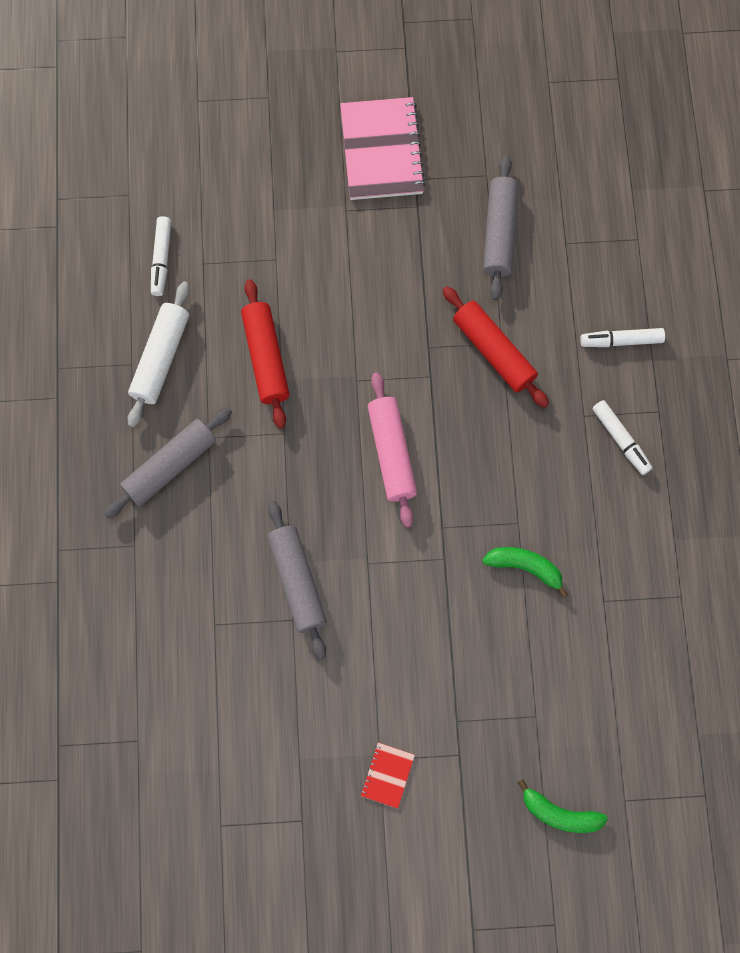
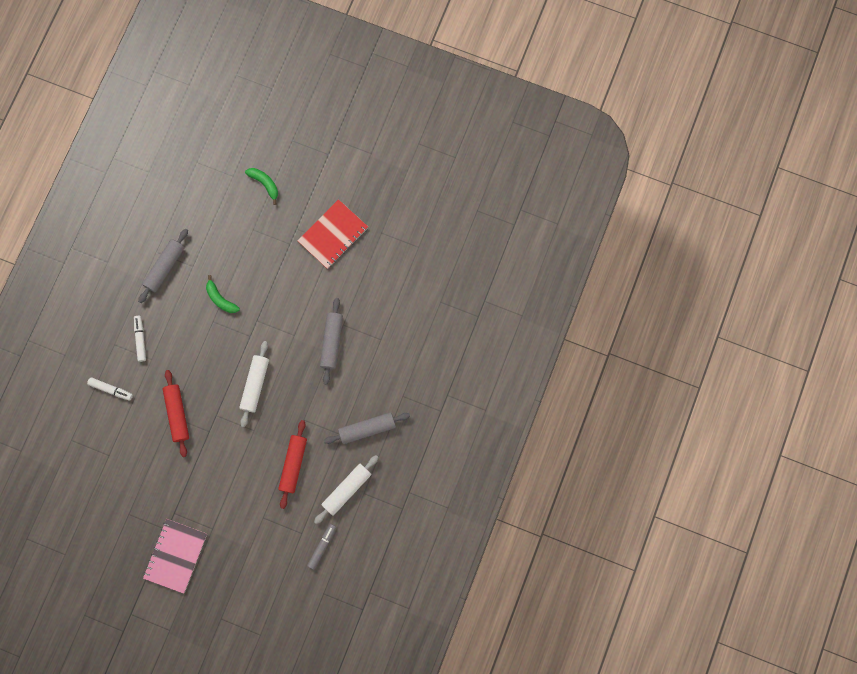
camera: 155 degrees left, 5 degrees up
(161, 259) = (322, 546): white marker -> grey marker
(387, 775) = (333, 235): red notebook -> red notebook, size x2.13
(391, 453) = (255, 384): pink rolling pin -> white rolling pin
(499, 233) = (139, 477): grey rolling pin -> grey rolling pin (165, 267)

